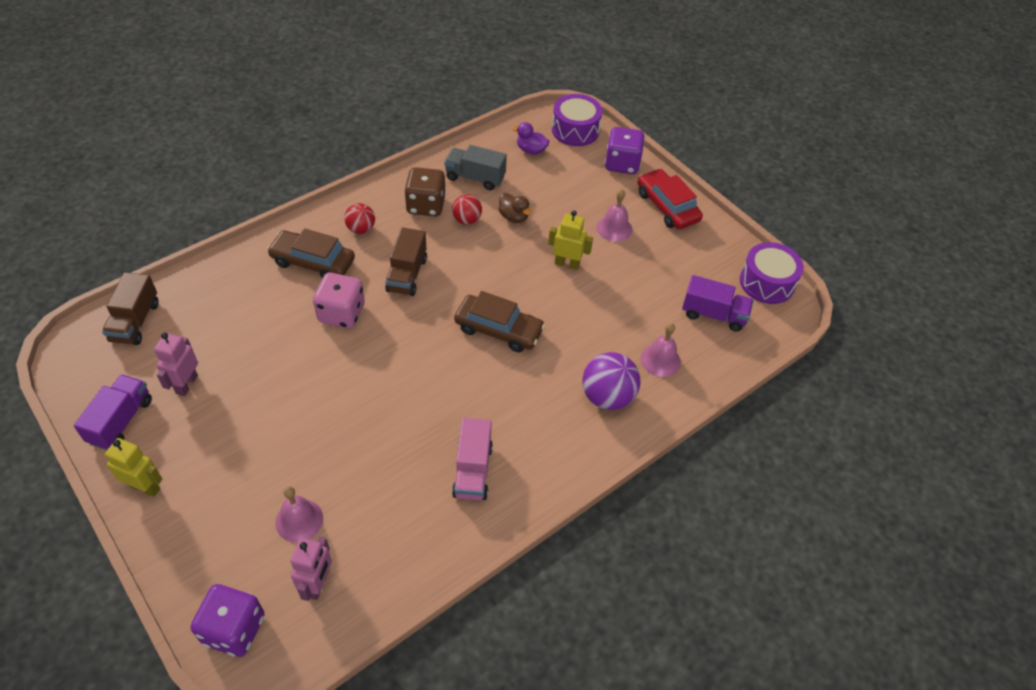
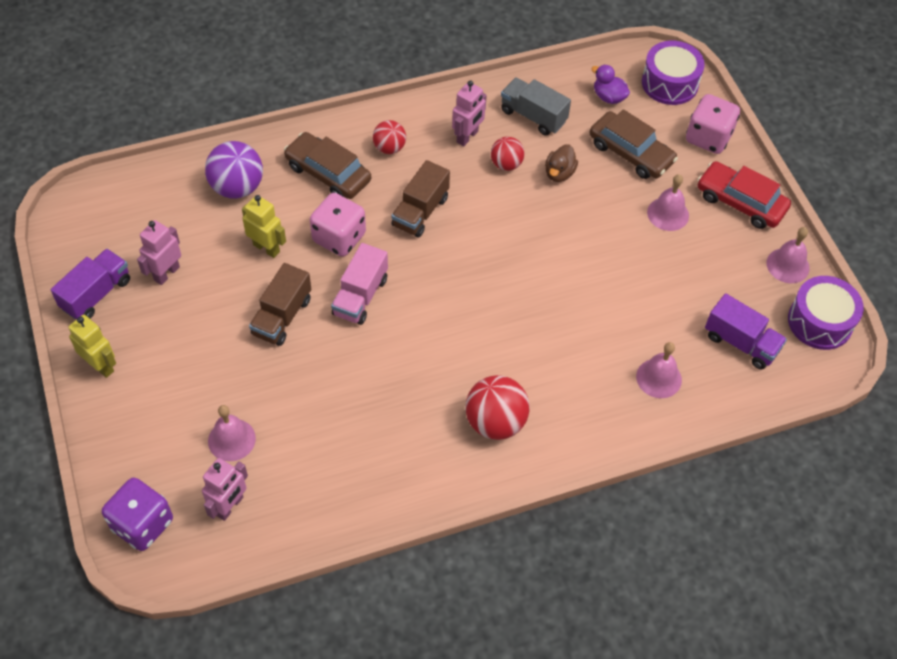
camera: 20 degrees right, 5 degrees up
(135, 322) = (136, 195): brown truck -> brown truck (282, 317)
(426, 205) = (467, 137): brown dice -> pink robot
(472, 470) = (415, 440): pink truck -> pink truck (360, 296)
(498, 329) = (495, 298): brown car -> brown car (631, 153)
(514, 217) = (559, 173): brown duck -> brown duck turned 45 degrees clockwise
(538, 435) = (495, 422): none -> red ball
(567, 264) = (598, 242): yellow robot -> yellow robot (266, 248)
(607, 396) = (584, 402): purple ball -> purple ball (237, 187)
(622, 164) = (708, 138): purple dice -> pink dice
(667, 206) = (740, 202): red car -> red car turned 45 degrees counterclockwise
(723, 245) = (788, 265): none -> pink bell

